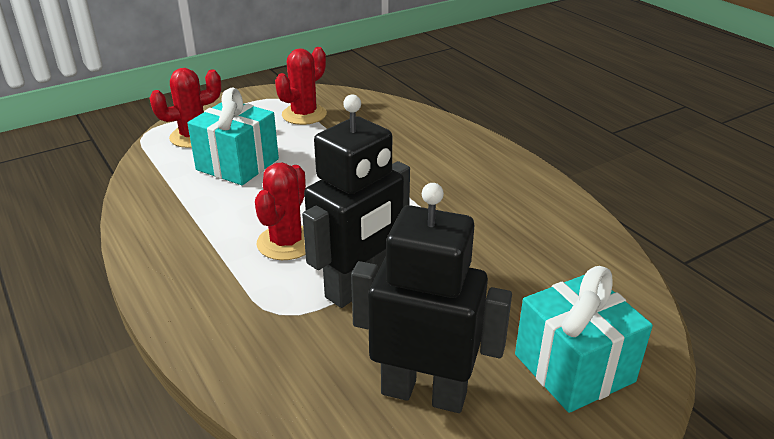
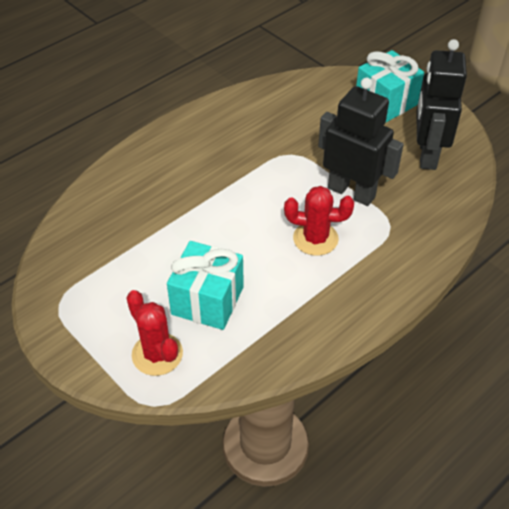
camera: 100 degrees left, 15 degrees up
(304, 114) = (99, 273): red cactus -> none

